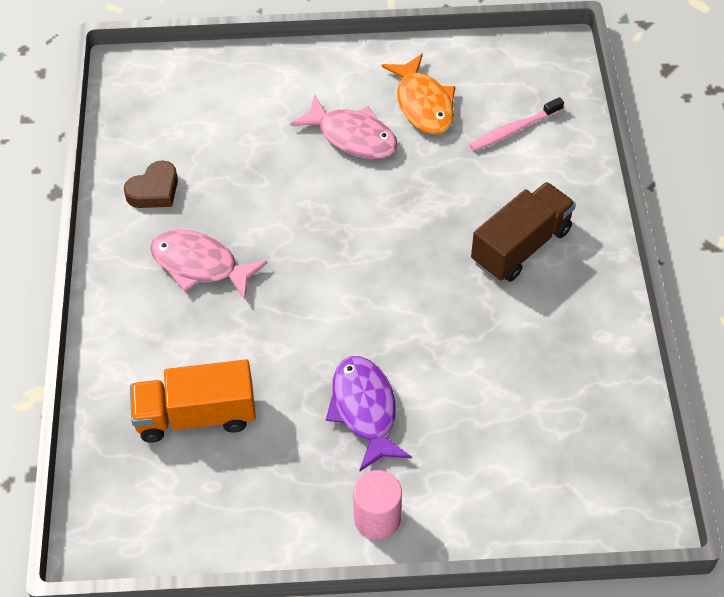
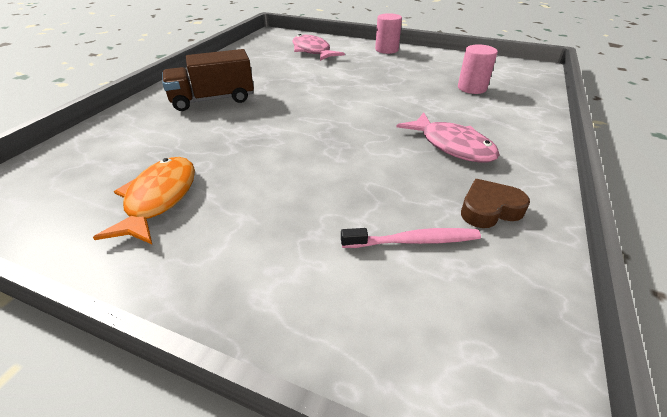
camera: 155 degrees left, 15 degrees down
(196, 415) = (472, 88): orange truck -> pink cylinder
(352, 136) = (255, 193): pink fish -> pink fish (312, 51)
(364, 410) = (370, 72): purple fish -> none
(514, 130) = (119, 155): pink toothbrush -> pink toothbrush (413, 241)

